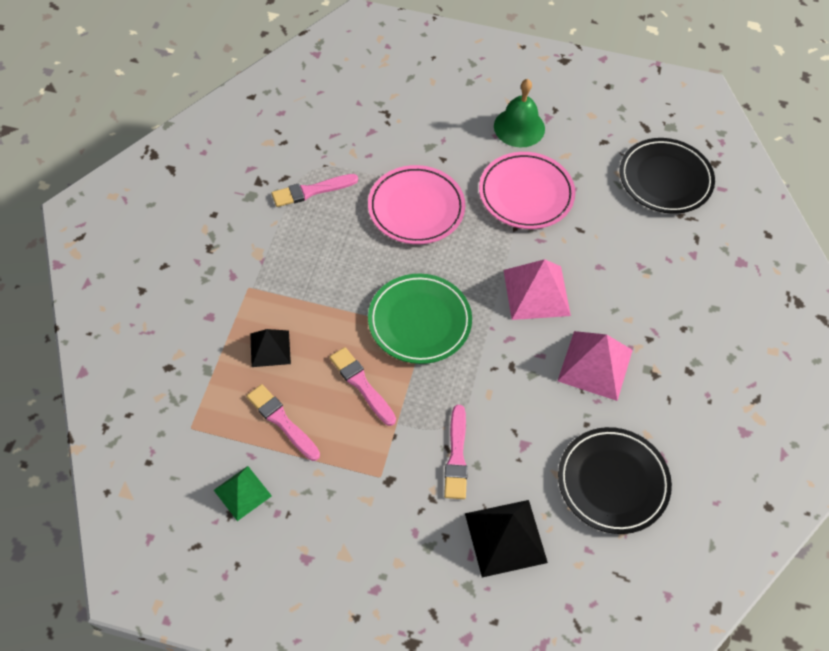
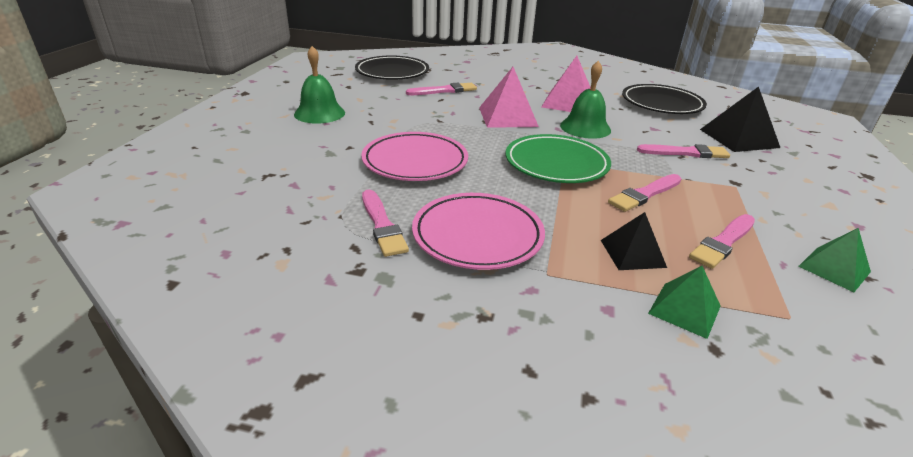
camera: 90 degrees left, 25 degrees down
(205, 362) = (684, 309): none -> green pyramid
(515, 367) = (585, 127): none -> green bell
(526, 194) = (401, 115): pink plate -> pink plate (477, 236)
(610, 233) = (444, 90): none -> pink brush

